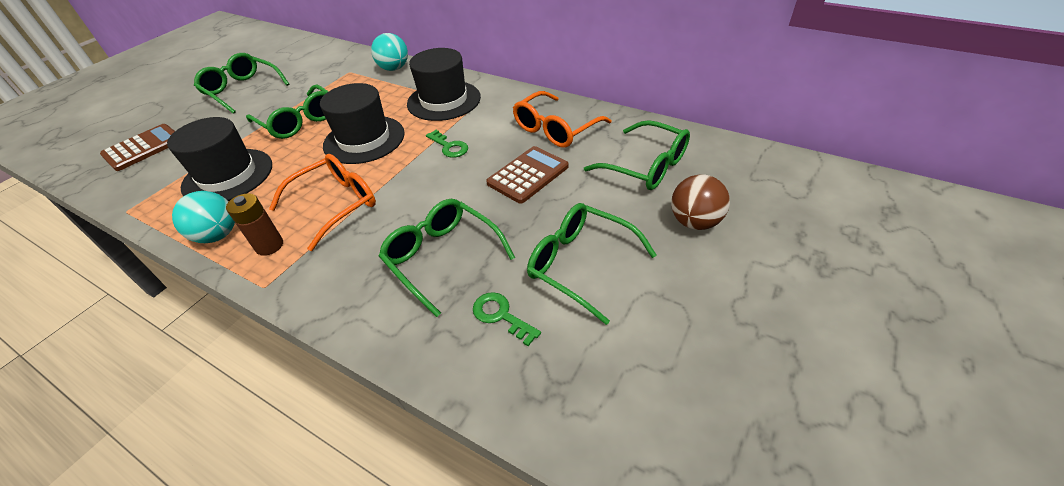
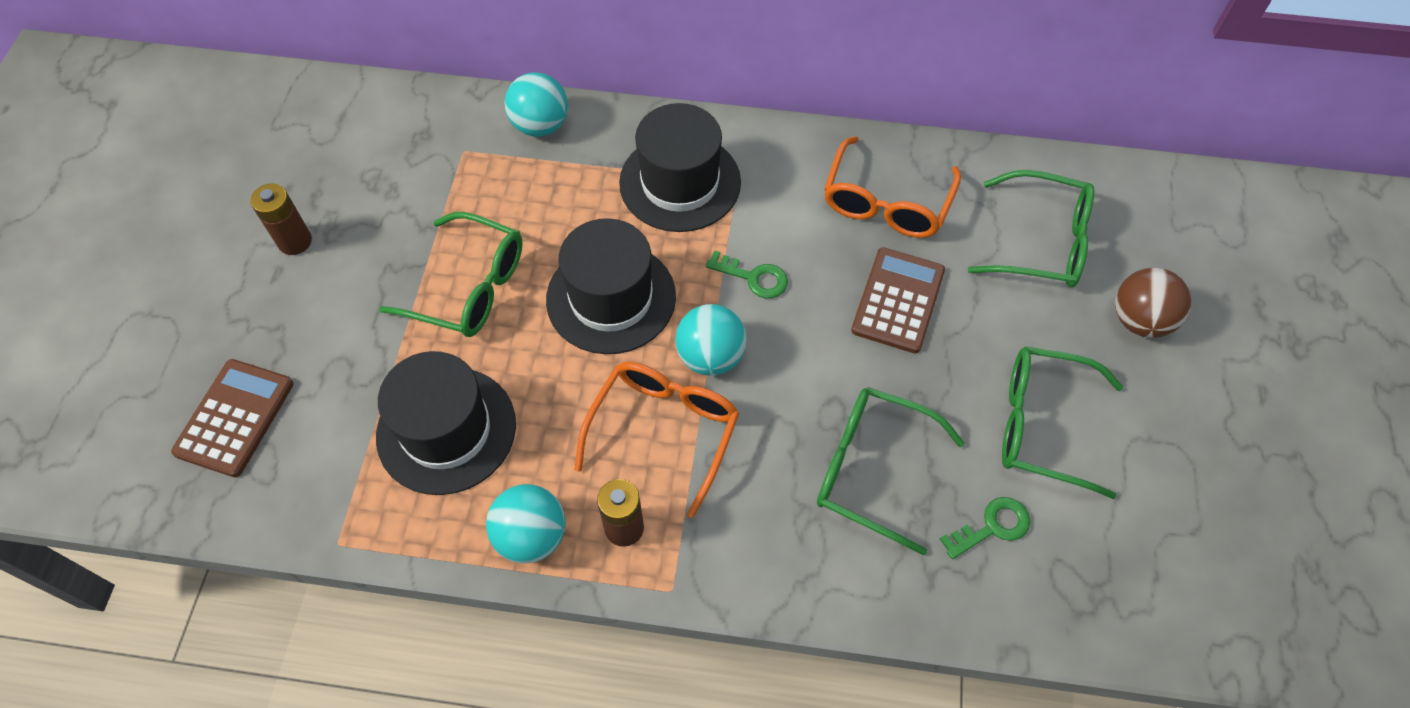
camera: 25 degrees left, 15 degrees up
(242, 90) = (295, 241): green glasses -> brown battery
(393, 176) = (710, 356): none -> turquoise ball
(501, 315) = (992, 526): green key -> green key turned 135 degrees clockwise

